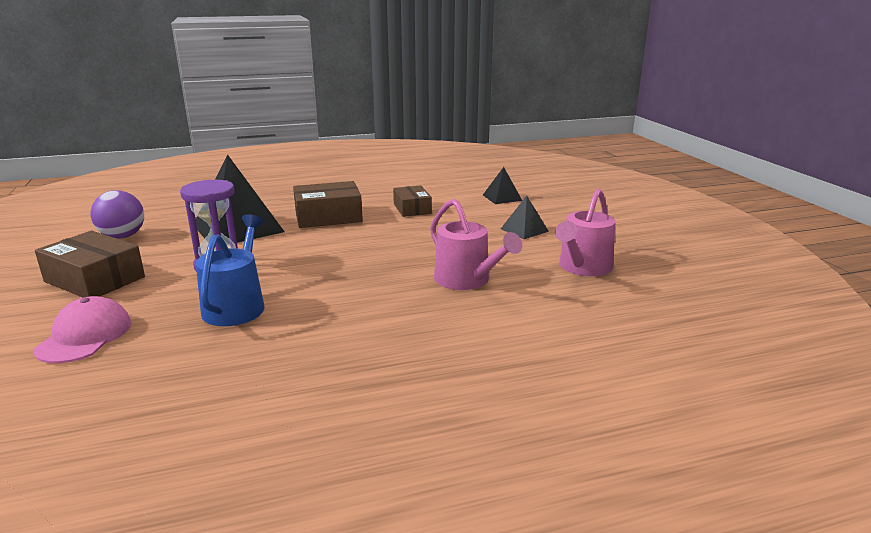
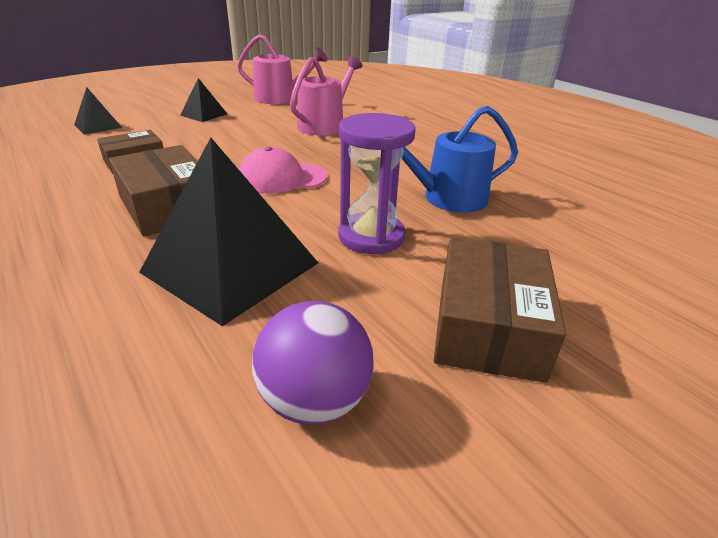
camera: 110 degrees left, 10 degrees up
(85, 336) = (584, 257): pink cap -> pink cap (282, 178)

